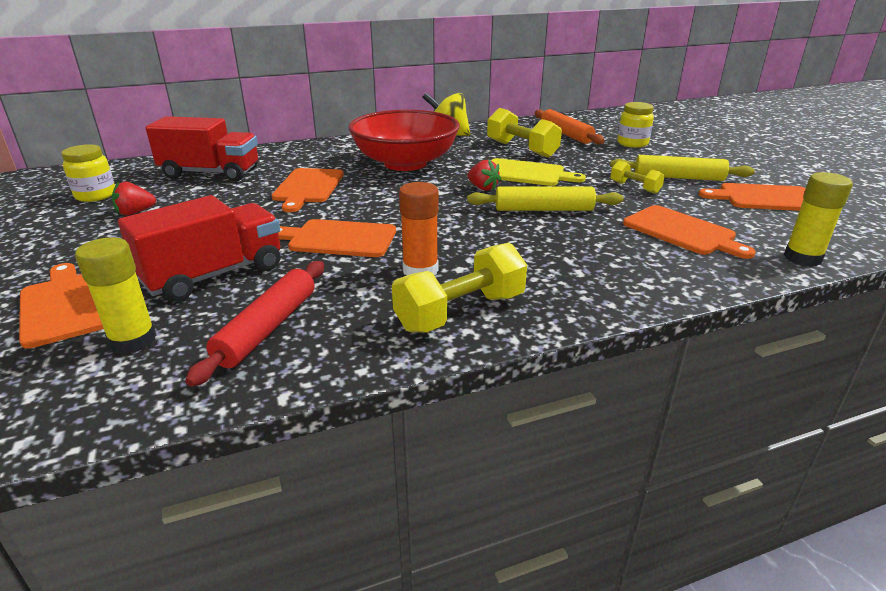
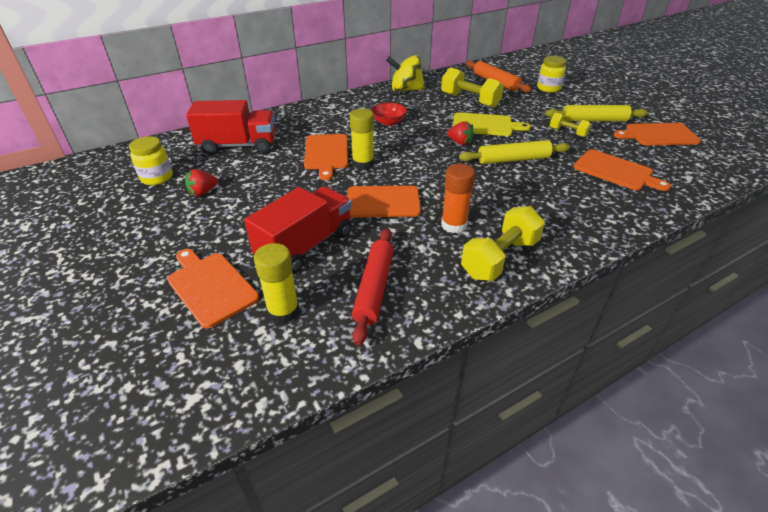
camera: 10 degrees left, 10 degrees up
(405, 163) = (388, 122): red bowl -> red bowl, size x0.42
(802, 258) = (700, 187): yellow glue stick -> yellow glue stick (363, 163)

